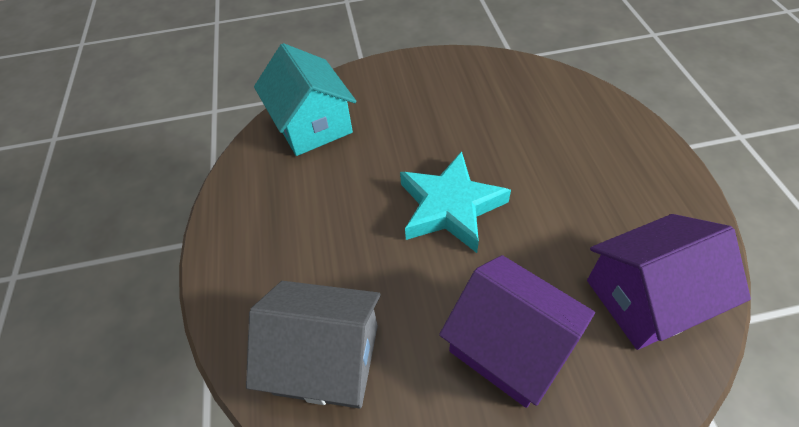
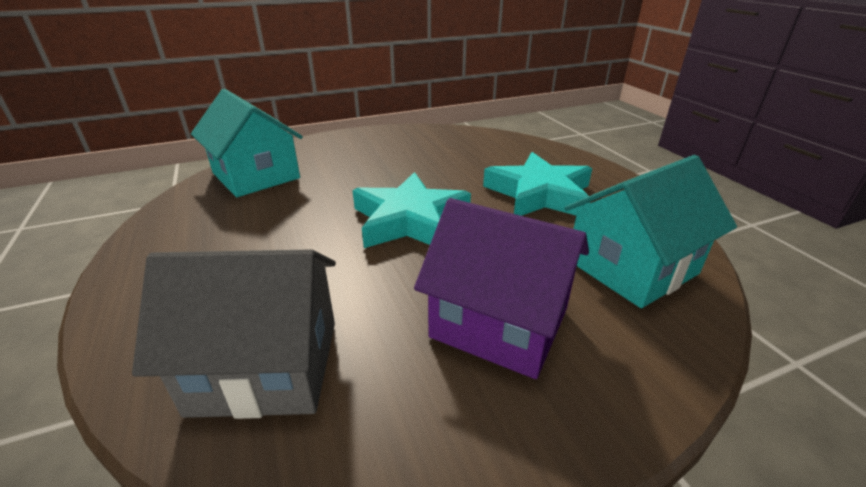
camera: 15 degrees left, 20 degrees down
(583, 183) = (539, 194): none -> turquoise star
(646, 298) = (631, 266): purple house -> turquoise house

